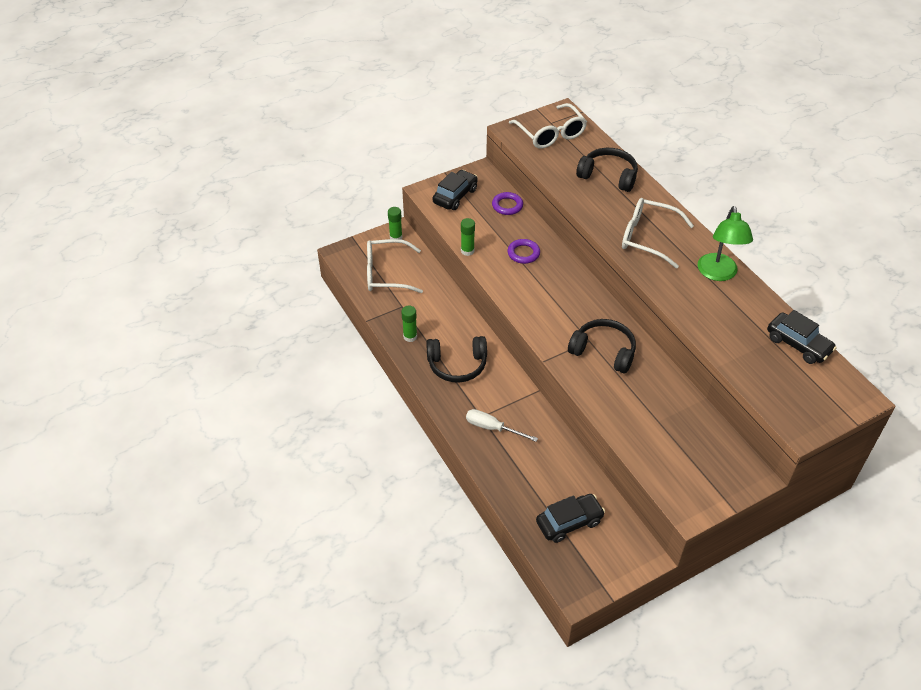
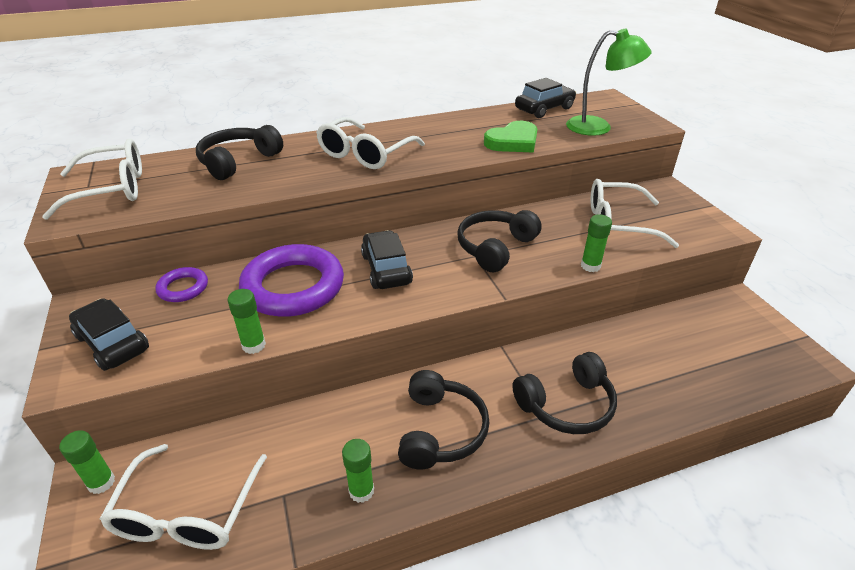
camera: 80 degrees left, 10 degrees down
(492, 428) = (566, 405): white screwdriver -> black headphones
(523, 253) = (293, 286): purple ring -> purple ring, size x2.07
(569, 522) = (711, 353): black car -> black car (386, 269)
(599, 410) = (590, 266): none -> green glue stick
(670, 433) = (619, 223): none -> white glasses
(710, 324) = (513, 142): none -> green heart
(718, 274) = (439, 127): green lamp -> green lamp (598, 127)

